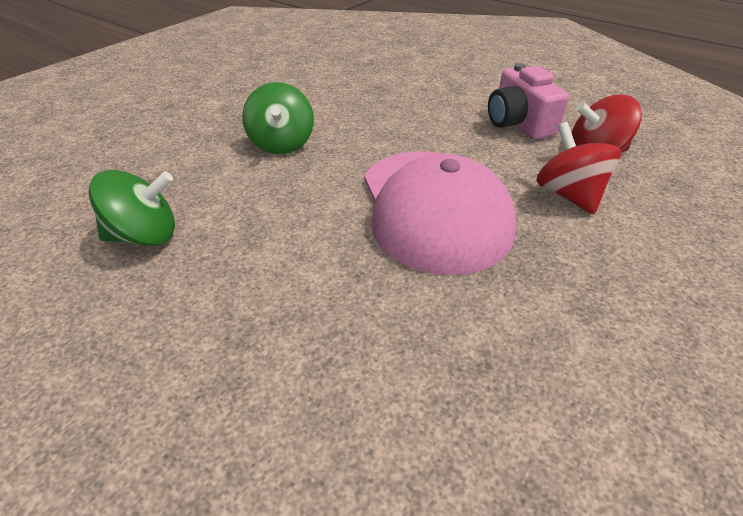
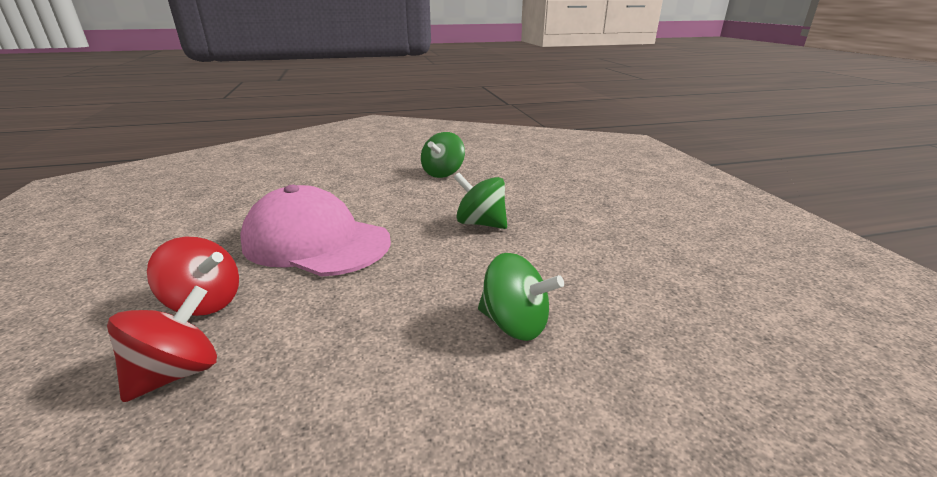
camera: 130 degrees right, 15 degrees down
(395, 88) = (514, 324): none -> green spinning top
(518, 123) = (306, 365): pink camera -> none

